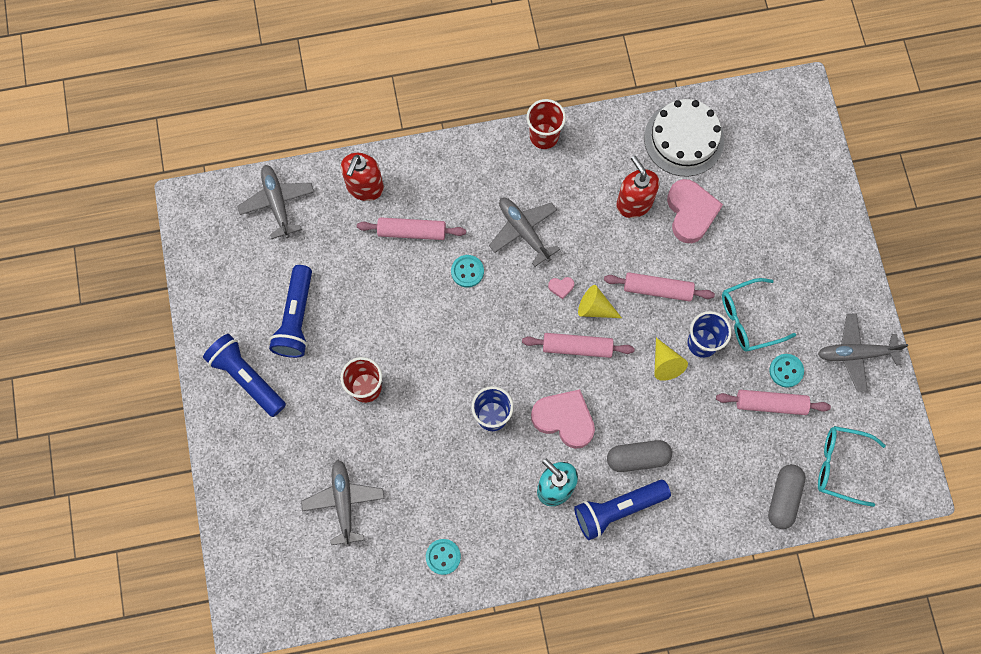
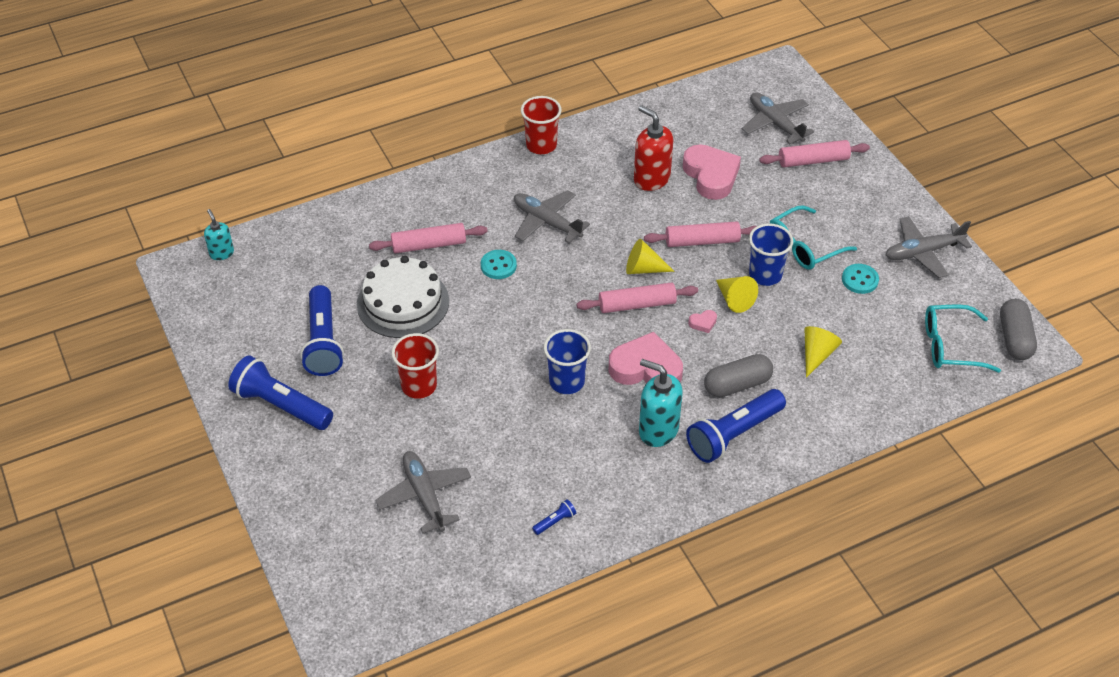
camera: 15 degrees left, 25 degrees down
(229, 195) = (221, 253): none -> turquoise soap dispenser
(277, 203) = (276, 249): grey plane -> grey plane (775, 123)
(365, 187) = (367, 219): red soap dispenser -> none
(443, 557) = (555, 521): turquoise button -> blue flashlight
(561, 287) = (602, 259): pink heart -> pink heart (703, 323)
(684, 139) = (681, 122): white cake -> white cake (403, 302)
(718, 444) = (817, 354): none -> yellow cone
(771, 404) = (856, 310): pink rolling pin -> pink rolling pin (813, 161)
(783, 498) = (904, 386): grey capsule -> grey capsule (1014, 338)

